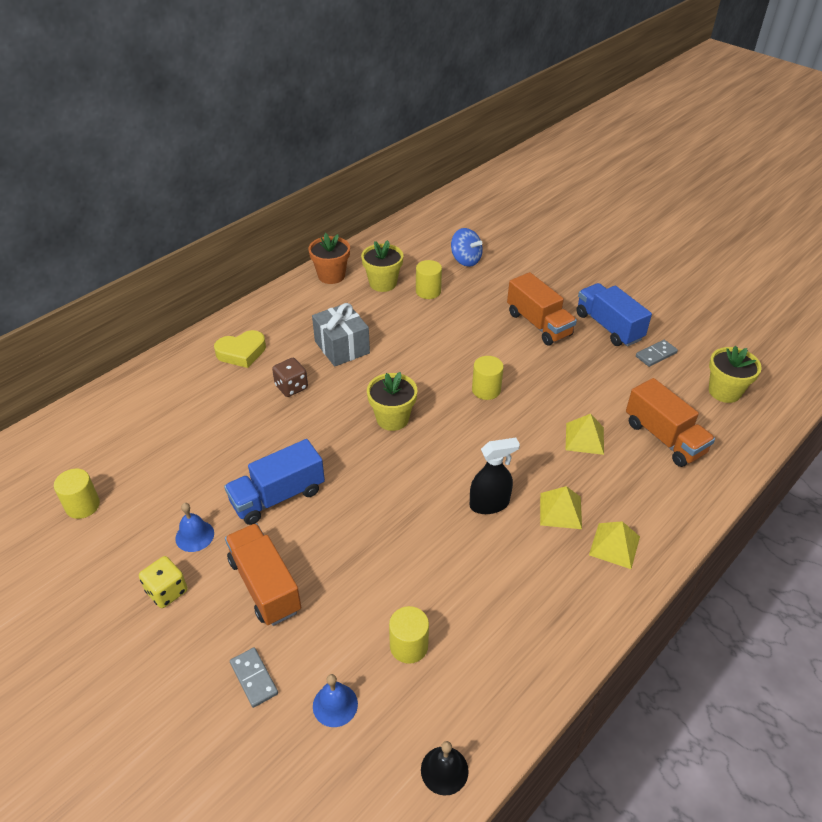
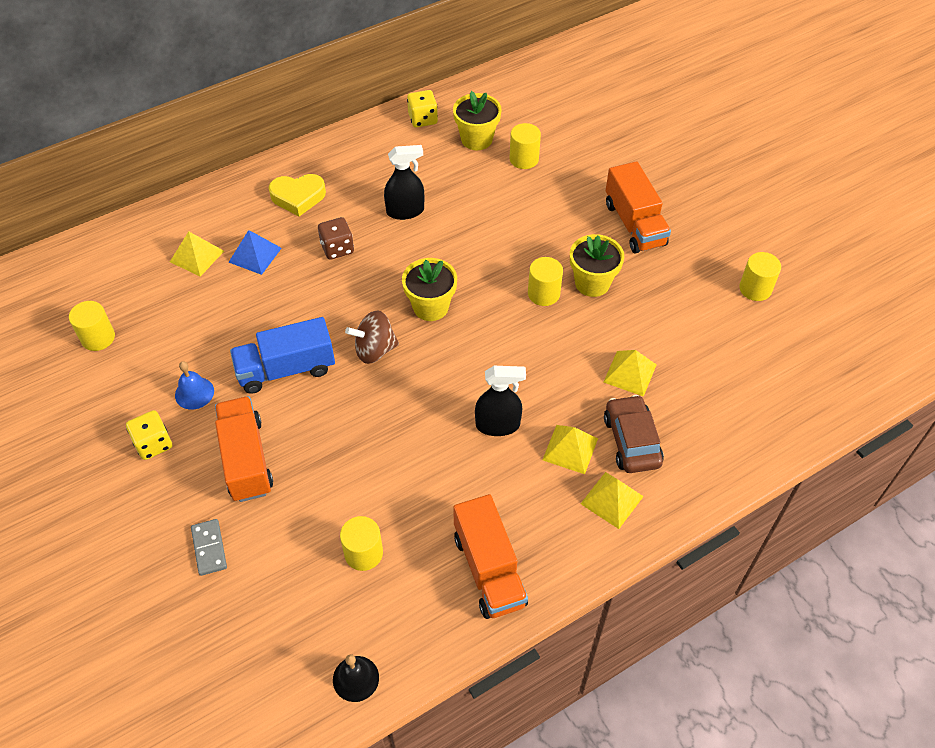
camera: 15 degrees right, 10 degrees up
(161, 417) = (197, 256): none -> yellow pyramid
(216, 406) = (255, 255): none -> blue pyramid
(331, 276) = (423, 119): orange flower pot -> yellow dice
(335, 705) = (275, 592): blue bell -> none
(342, 347) = (405, 211): grey gift -> black spray bottle
(355, 463) = (374, 350): none -> brown spinning top
(465, 260) = (581, 125): blue spinning top -> none
(608, 326) = (715, 243): blue truck -> none
(610, 492) = (631, 441): none -> brown car
(656, 354) = (755, 289): grey domino -> yellow cylinder
(664, 438) = (719, 391): orange truck -> orange truck (489, 569)
(724, 391) = (815, 350): yellow flower pot -> yellow flower pot (592, 283)

